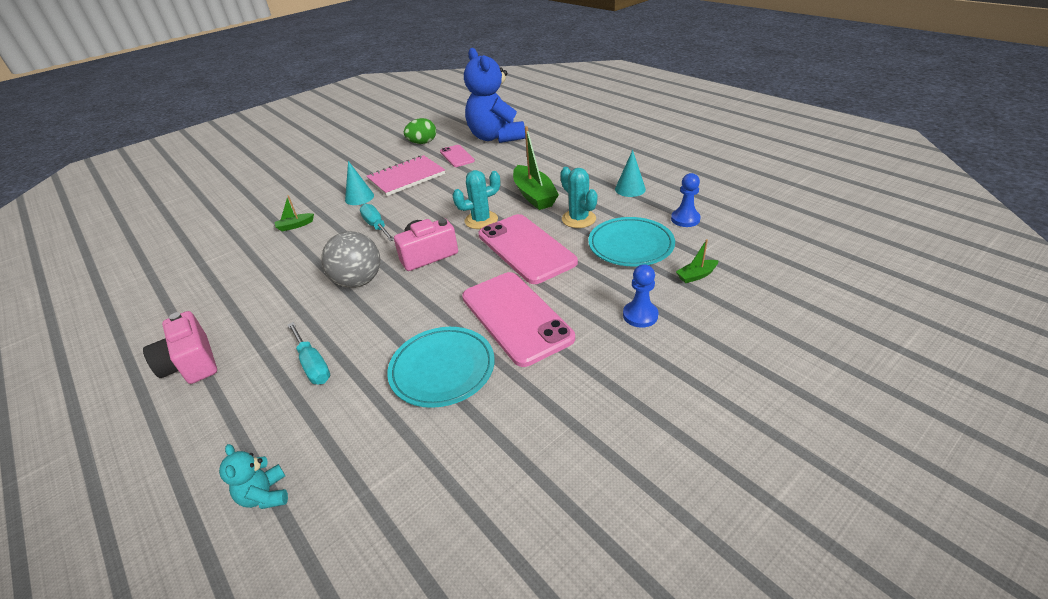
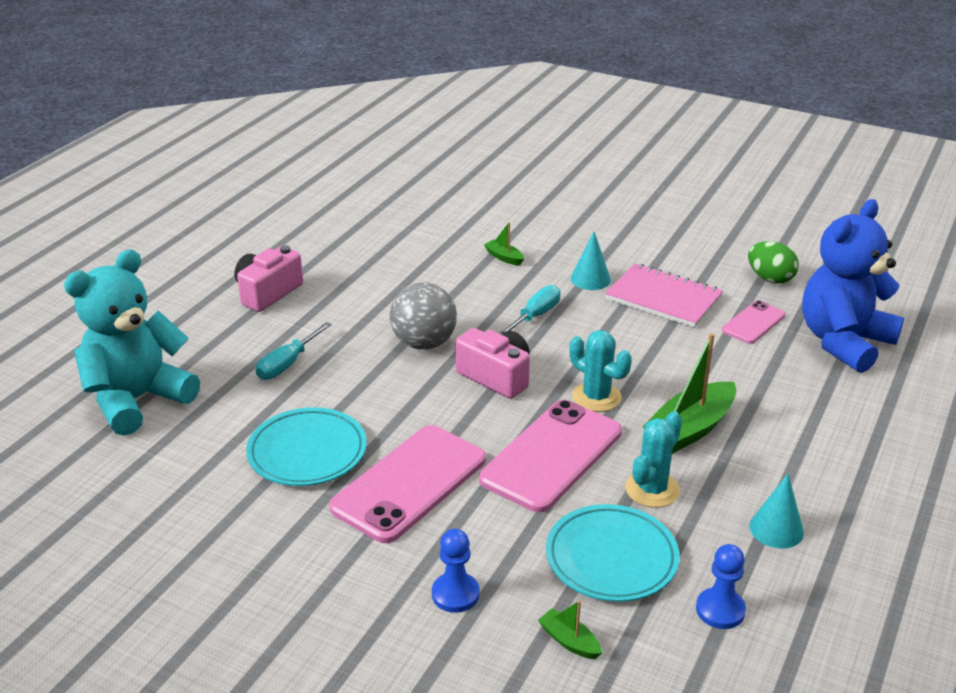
camera: 65 degrees right, 5 degrees down
(265, 495) = (137, 400): turquoise teddy bear -> turquoise teddy bear, size x2.46

